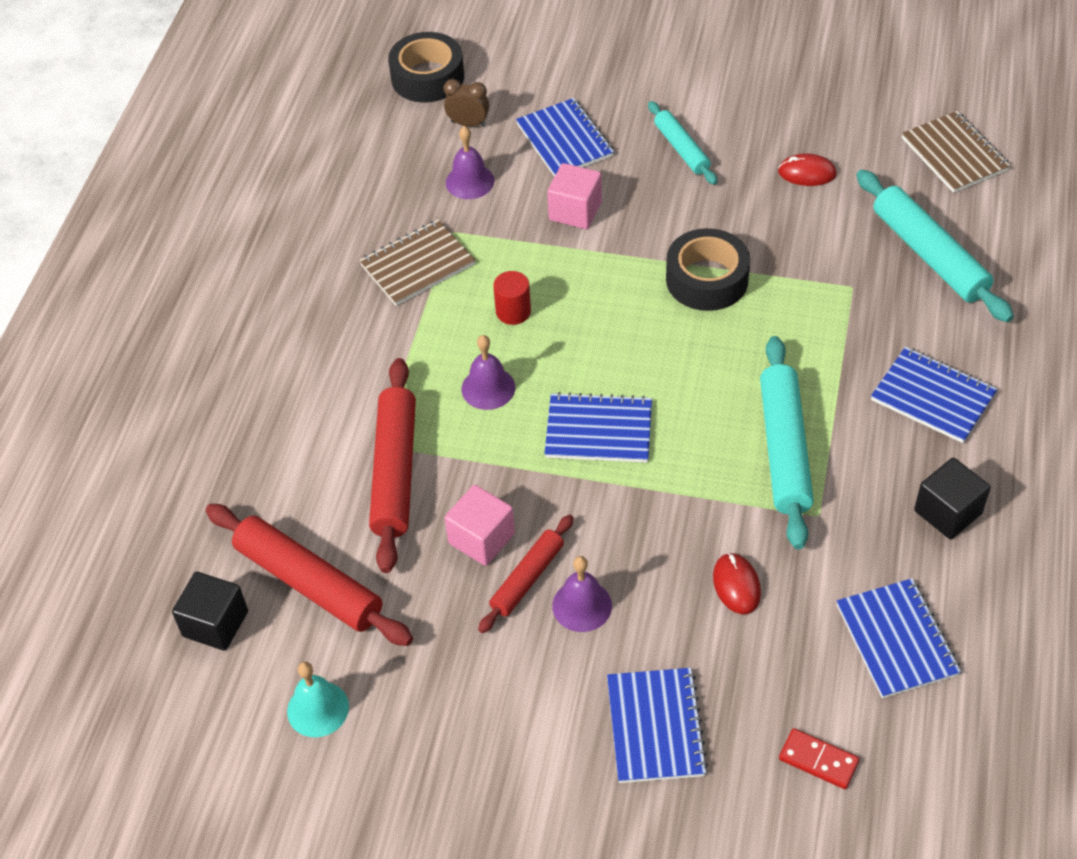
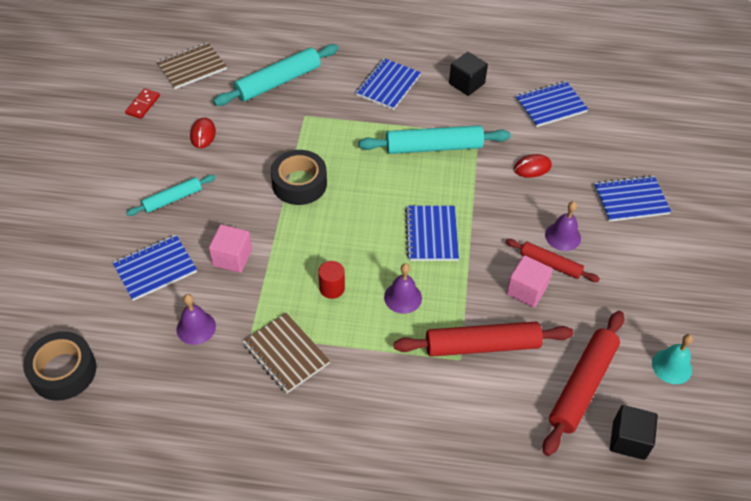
camera: 100 degrees left, 0 degrees up
(468, 124) = (127, 335): brown clock -> none
(818, 760) = (628, 136): red domino -> red domino (143, 105)

